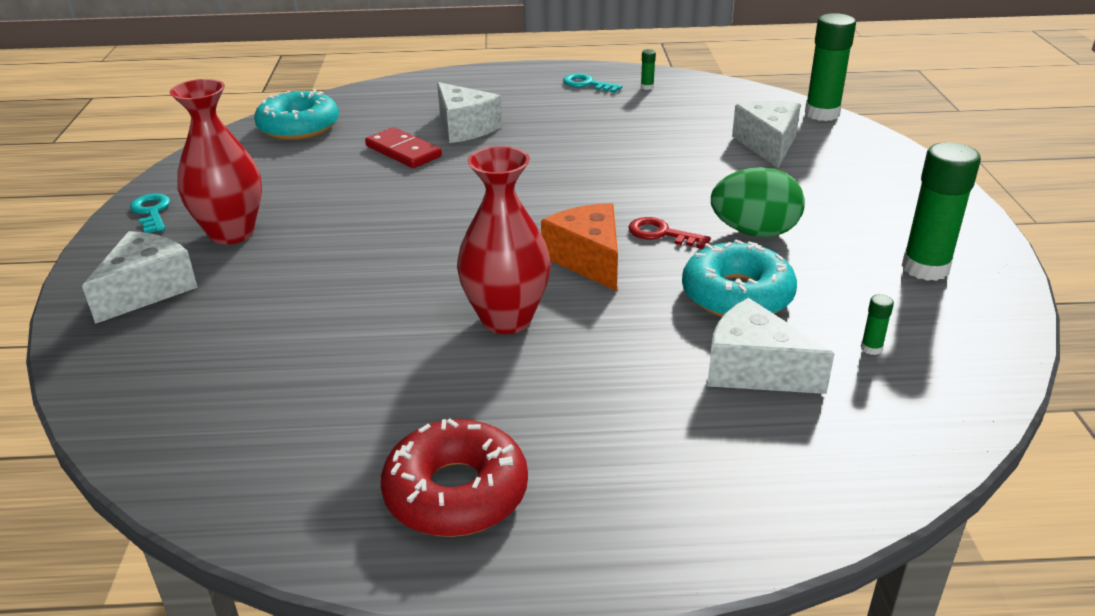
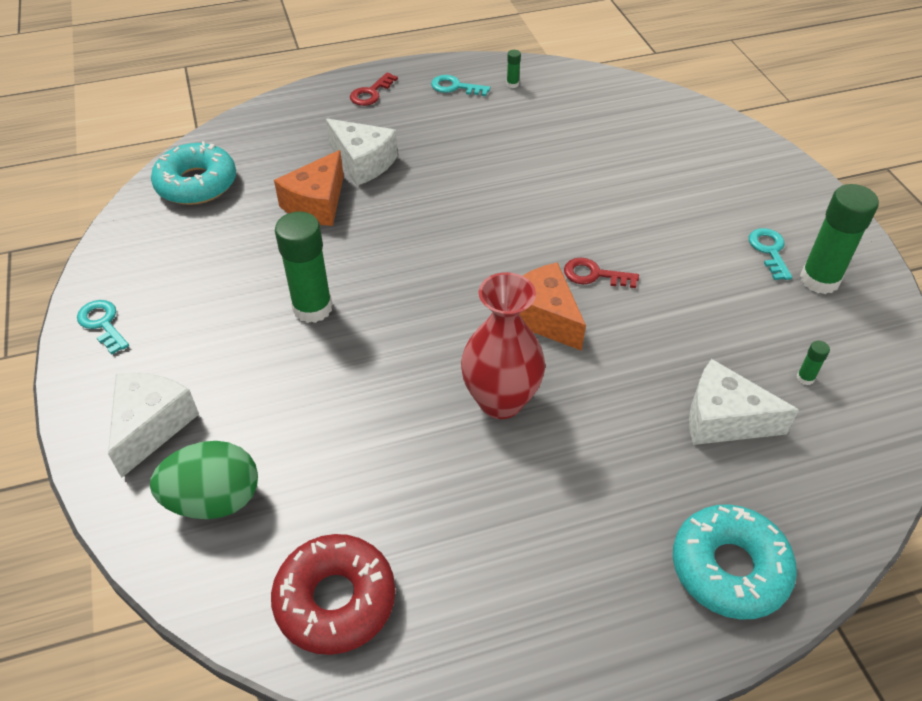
camera: 15 degrees left, 15 degrees up
(231, 233) = (198, 339): red vase -> none
(403, 151) = (317, 204): red domino -> orange cheese
(456, 492) = (537, 601): red donut -> red donut (335, 600)
(501, 81) = (371, 93): none -> red key
(737, 295) = (682, 337): turquoise donut -> turquoise donut (729, 568)
(754, 232) = (671, 260): green egg -> green egg (214, 500)
(768, 145) = (646, 148): white cheese -> none
(822, 114) = (679, 101): green glue stick -> green glue stick (312, 308)
(874, 238) = (769, 251): none -> turquoise key

